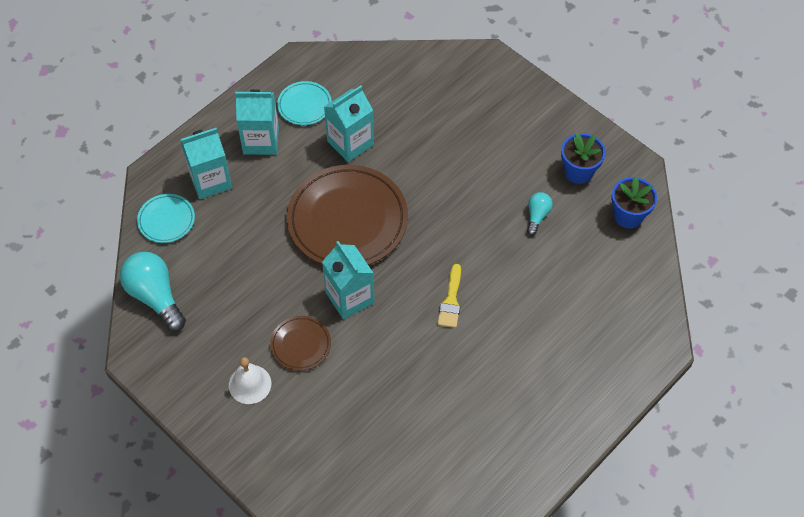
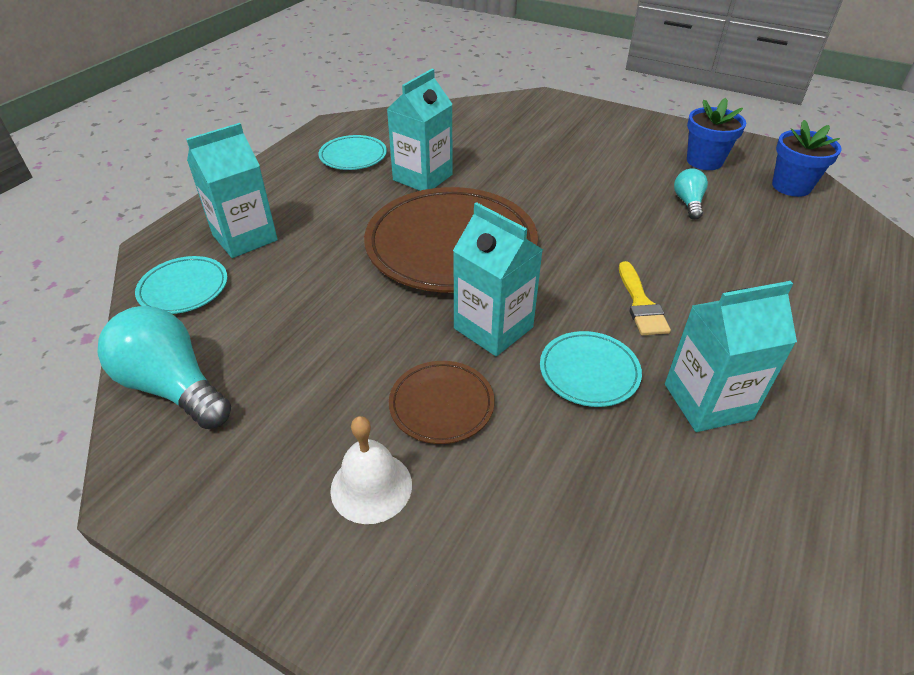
camera: 15 degrees left, 15 degrees down
(261, 141) = (306, 192): turquoise carton -> turquoise carton (707, 401)
(393, 343) = (589, 372): none -> turquoise plate

